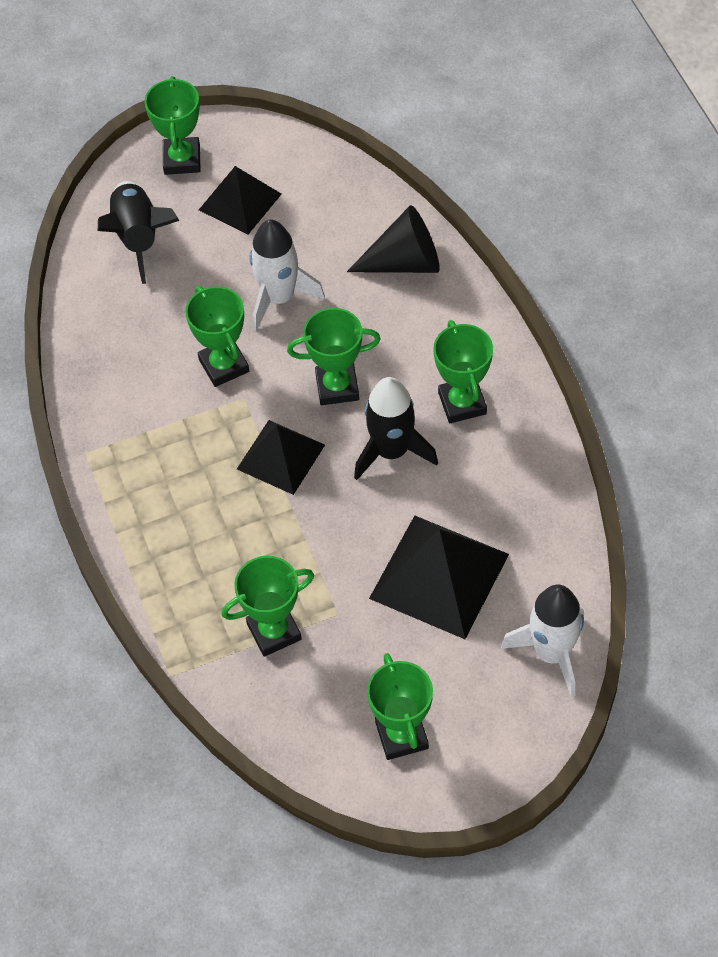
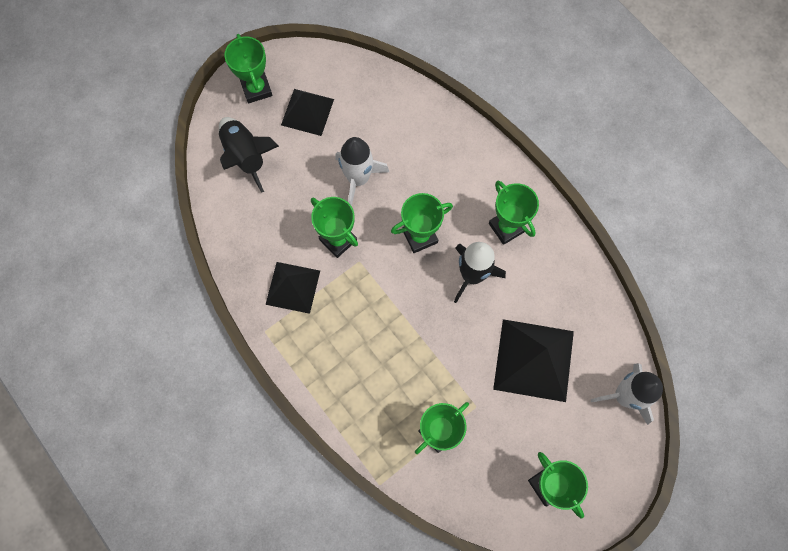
camera: 20 degrees left, 15 degrees up
(281, 457) = (399, 299): black pyramid -> black pyramid (293, 287)
(405, 262) = (434, 131): black cone -> none

